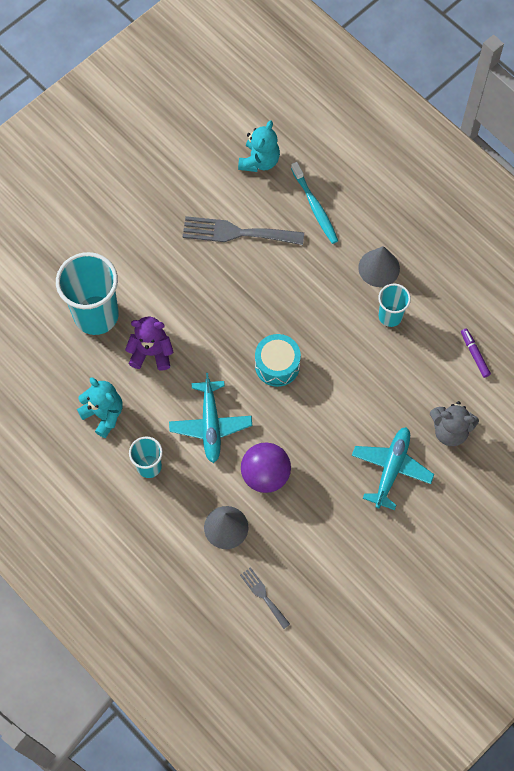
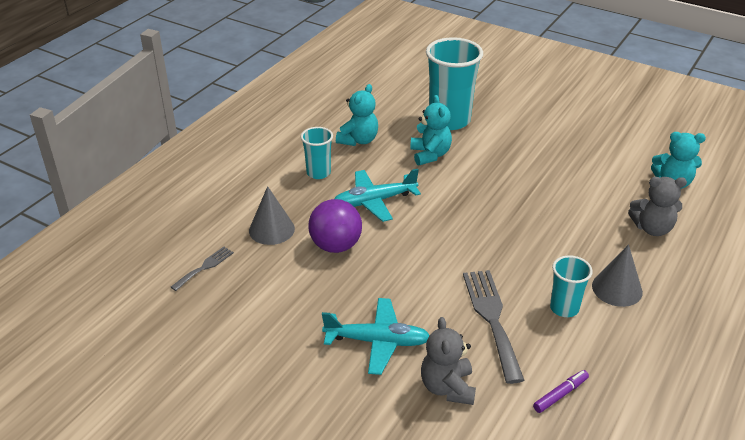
camera: 75 degrees right, 30 degrees down
(151, 353) = (430, 155): purple teddy bear -> turquoise teddy bear
(237, 232) = (584, 182): grey fork -> grey fork (492, 318)
(277, 365) = (458, 233): turquoise drum -> none
(315, 207) = (652, 228): turquoise toothbrush -> grey teddy bear

